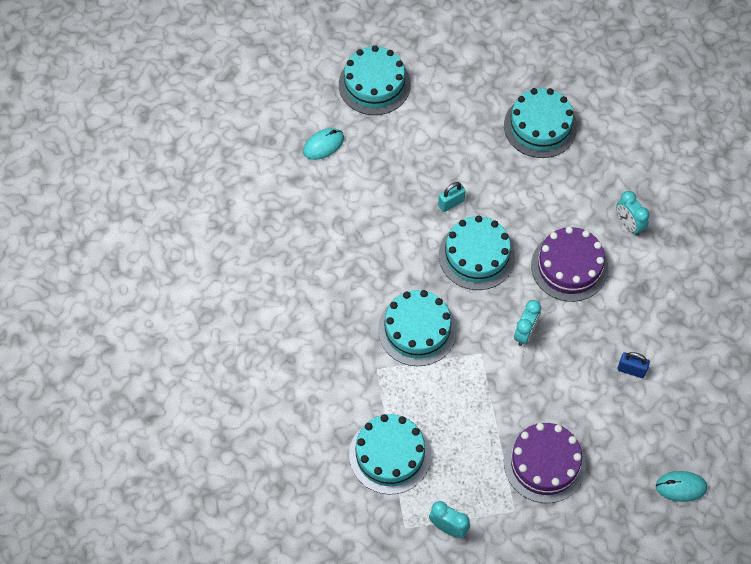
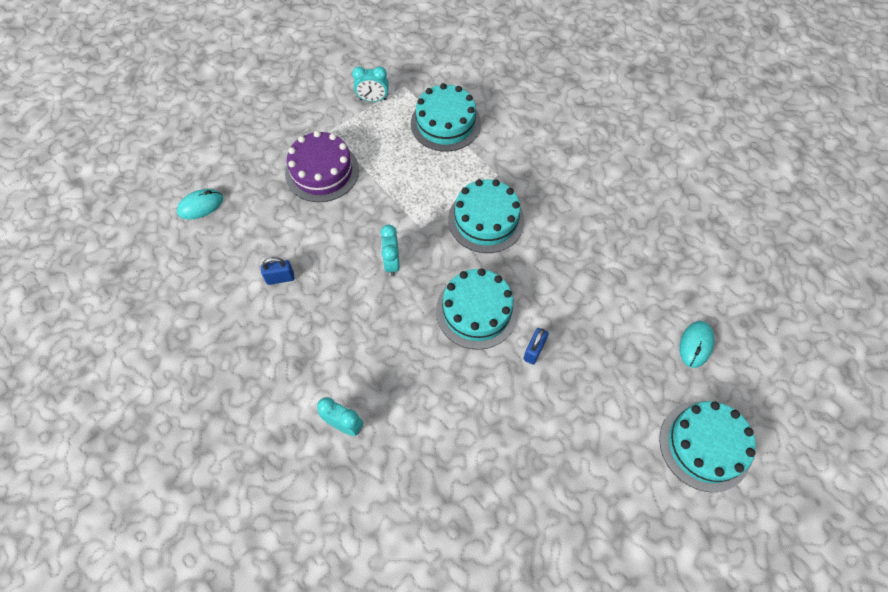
camera: 150 degrees right, 0 degrees up
(451, 203) = (534, 351): turquoise padlock -> blue padlock
(540, 126) = (499, 496): turquoise cake -> none
(569, 267) = (383, 346): purple cake -> none

